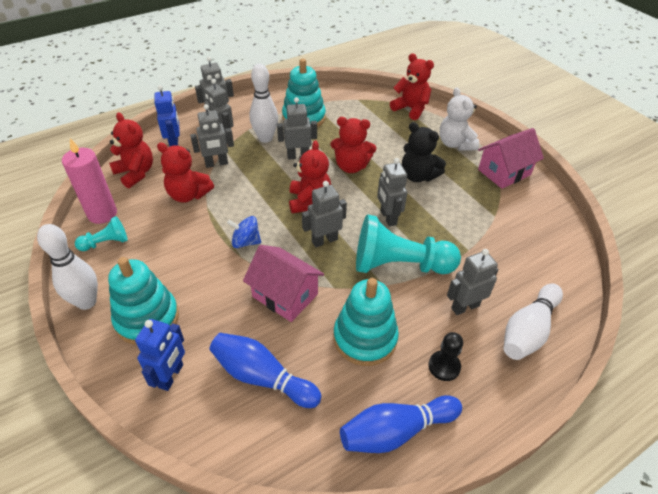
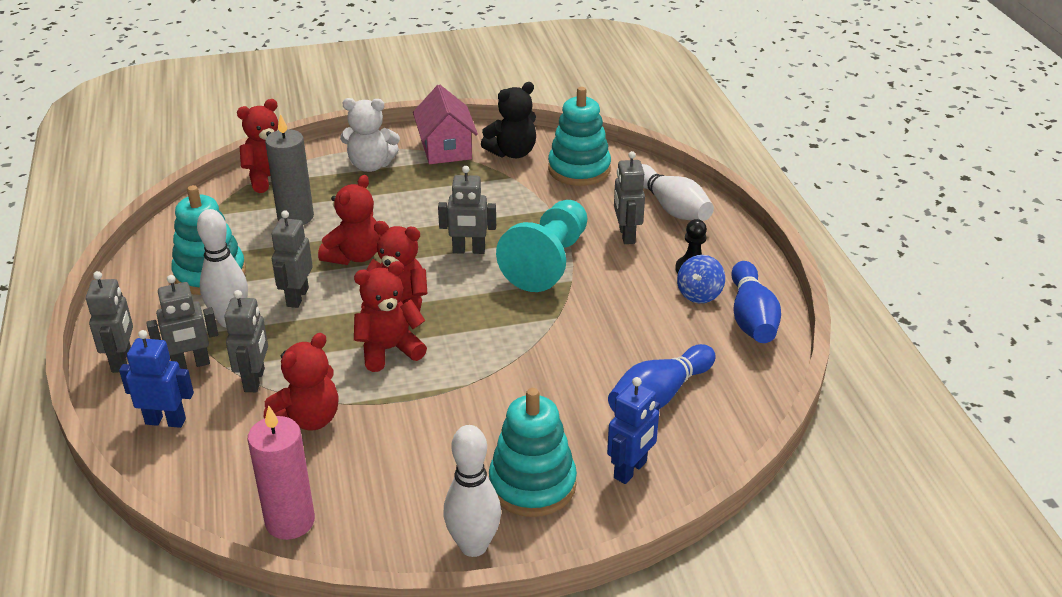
camera: 70 degrees left, 10 degrees down
(106, 243) = (361, 520): turquoise pawn -> none
(136, 173) = (211, 474): red teddy bear -> red teddy bear (389, 350)
(171, 376) = (630, 470): blue robot -> blue robot turned 90 degrees clockwise
(246, 242) = (442, 375): blue spinning top -> blue spinning top (699, 294)
(285, 295) = (551, 357): pink house -> none
(324, 240) = (478, 308): grey robot -> none
(365, 338) = (638, 311): turquoise stacking toy -> turquoise stacking toy (579, 169)
(377, 131) = (295, 217): none -> grey candle
(418, 176) = (410, 209): black teddy bear -> black teddy bear (512, 153)

